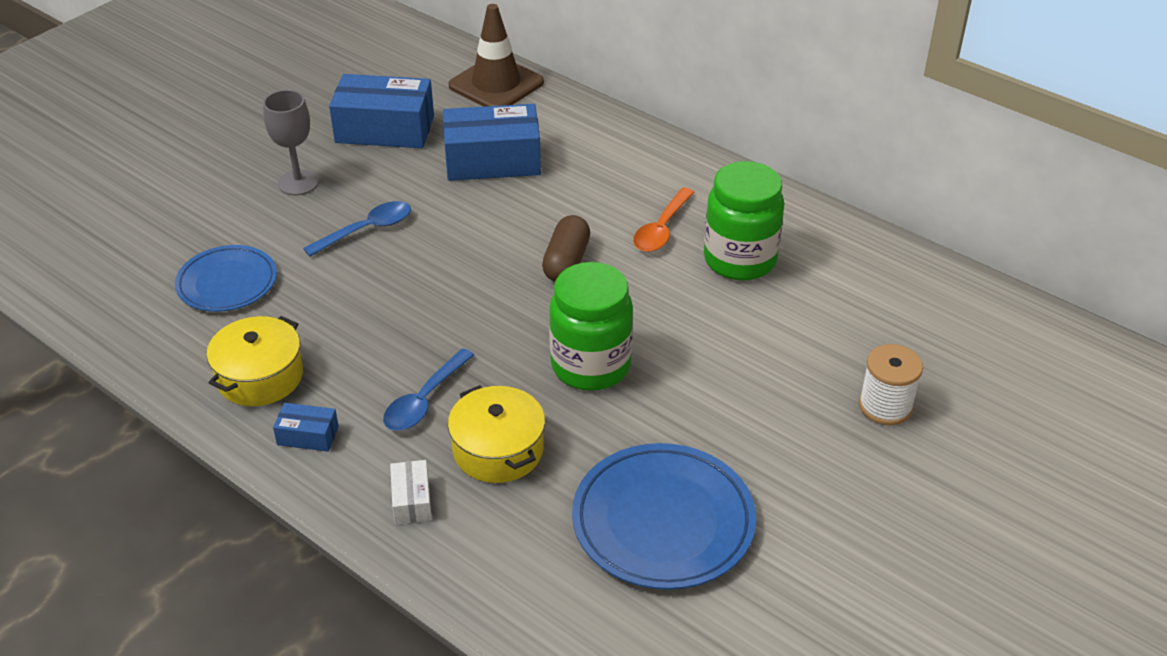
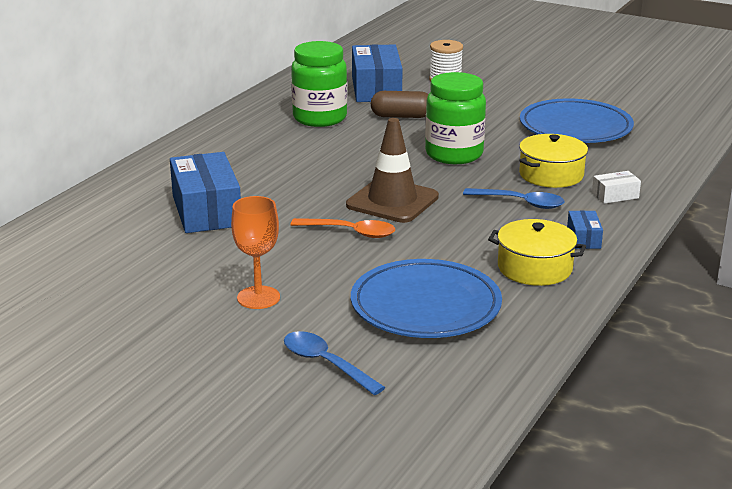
camera: 100 degrees left, 15 degrees down
(227, 283) = (425, 306): blue plate -> blue plate, size x1.53
(298, 183) = (258, 297): grey goblet -> orange goblet
(367, 230) = (325, 252): blue spoon -> blue spoon (325, 363)
(385, 129) = (156, 267): blue box -> blue box (376, 89)
(496, 84) = (72, 222): brown traffic cone -> brown traffic cone (392, 201)
(566, 262) = (342, 170): brown capsule -> brown capsule (401, 116)
(661, 229) = (290, 142): orange spoon -> orange spoon (350, 232)

